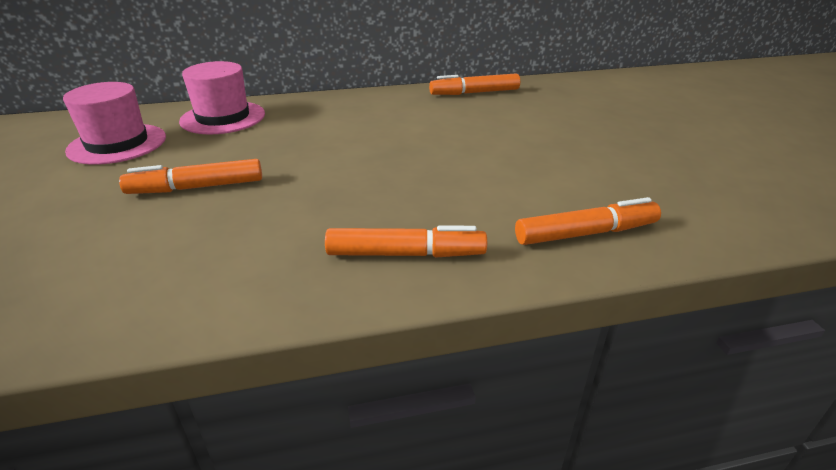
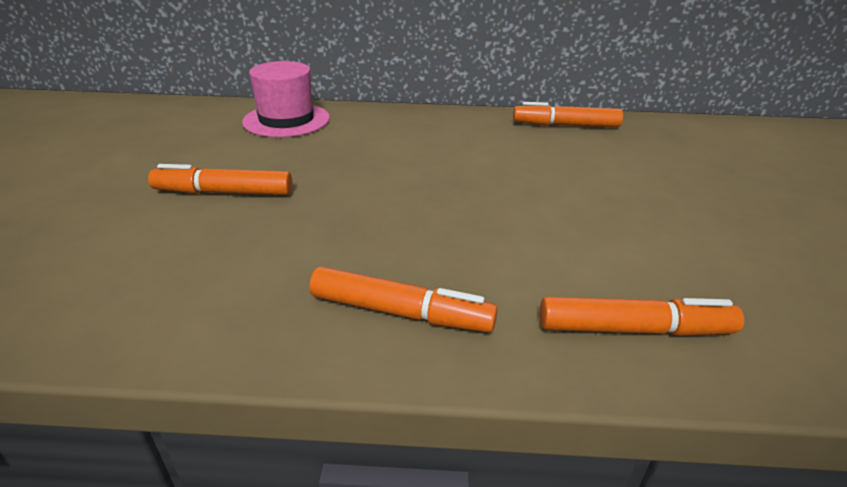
camera: 15 degrees right, 0 degrees up
(117, 144) = (176, 134): pink hat -> none

